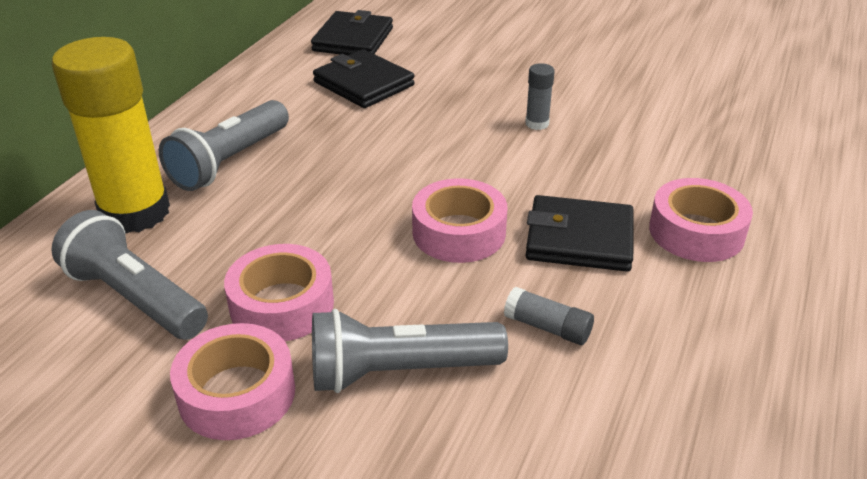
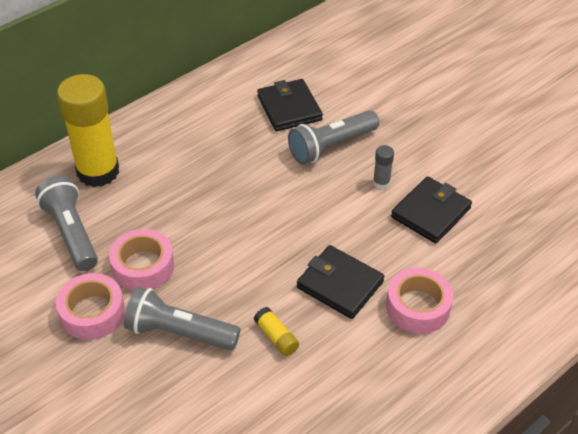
camera: 25 degrees right, 10 degrees up
(230, 162) = (169, 150): grey flashlight -> grey flashlight (331, 146)
(353, 39) = (307, 62): black wallet -> black wallet (430, 212)
(459, 232) = (270, 253): pink tape -> none
(547, 327) = (276, 337): grey glue stick -> yellow glue stick

